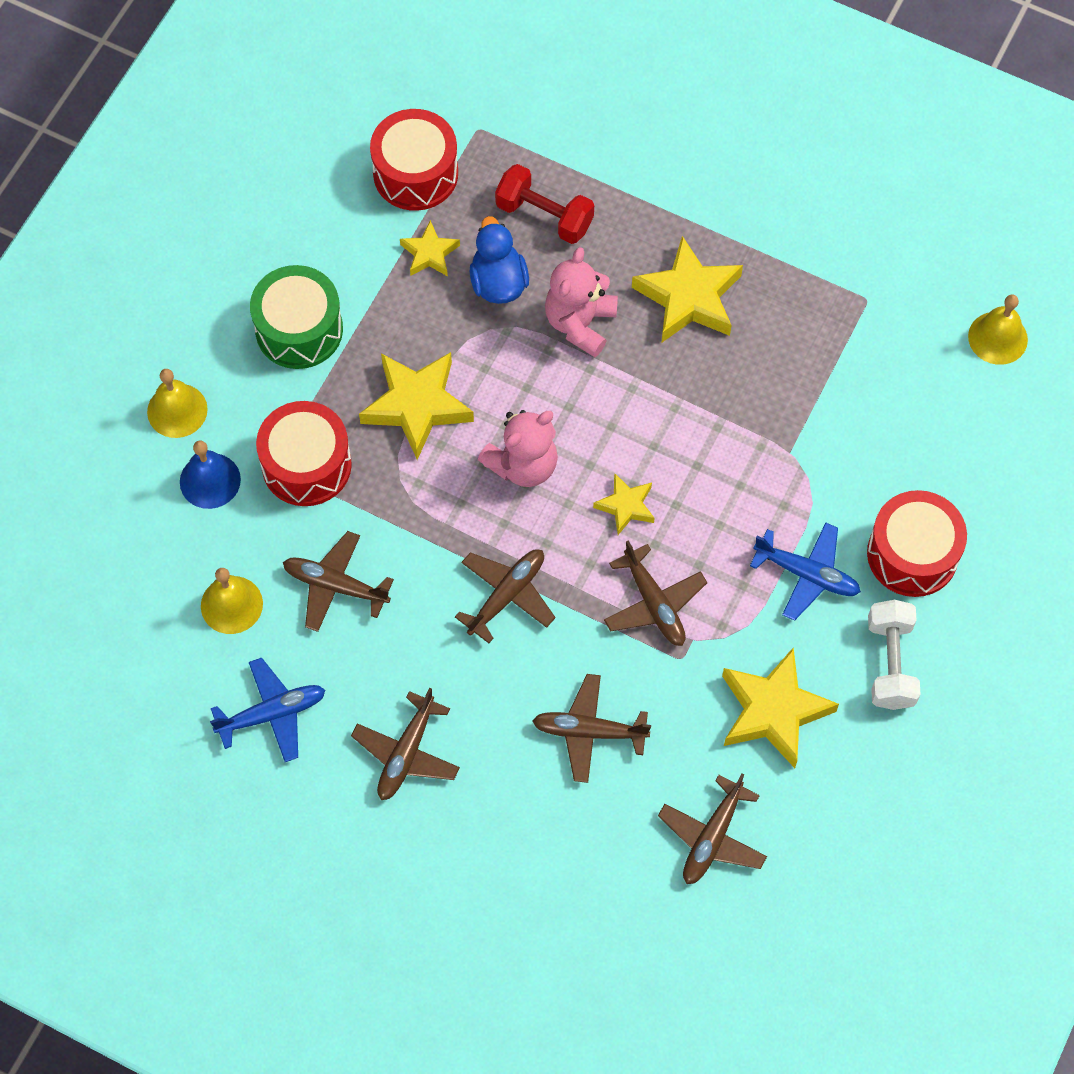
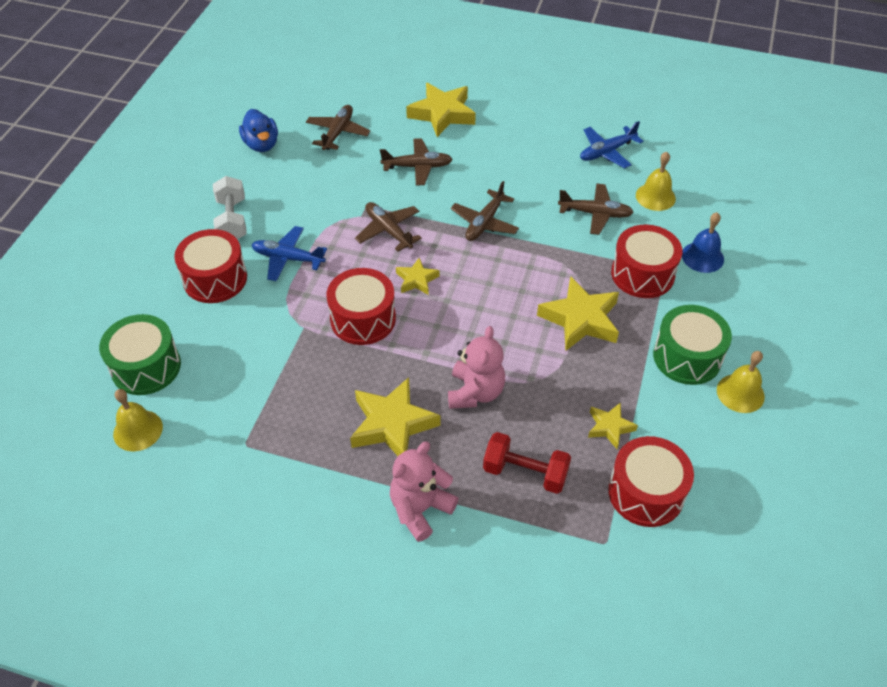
camera: 170 degrees right, 15 degrees down
(177, 410) = (747, 293): yellow bell -> yellow bell (740, 393)
(406, 753) = (522, 145): brown plane -> none
(498, 282) = (547, 413): blue duck -> blue duck (261, 144)
(523, 464) = (494, 294): pink teddy bear -> pink teddy bear (420, 509)
(708, 453) = (363, 319): none -> red drum
(773, 711) = (306, 189): yellow star -> yellow star (442, 114)
(996, 425) = (146, 367): none -> green drum

